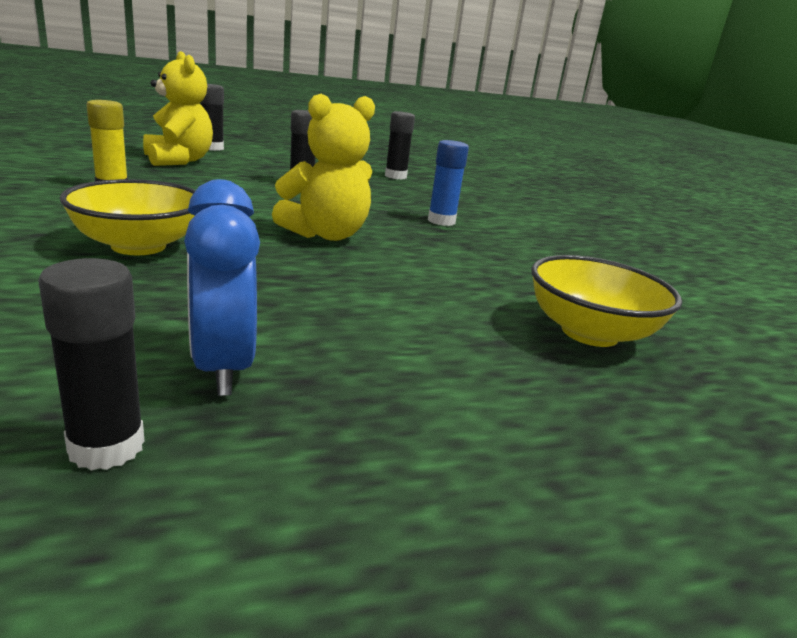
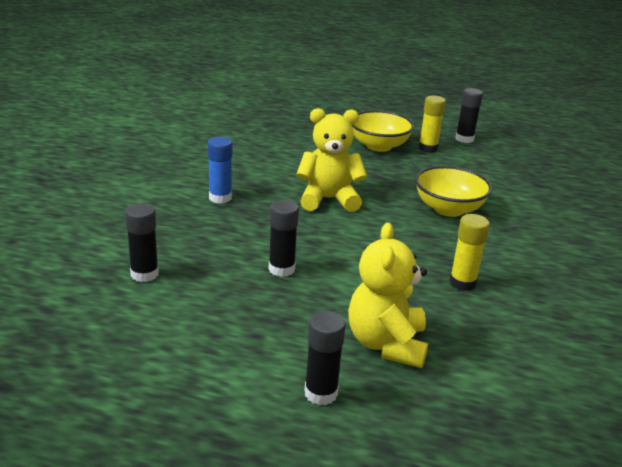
camera: 145 degrees left, 5 degrees up
(223, 367) = (428, 148): blue clock -> yellow glue stick
(589, 333) = (272, 127): yellow bowl -> yellow bowl (379, 146)

